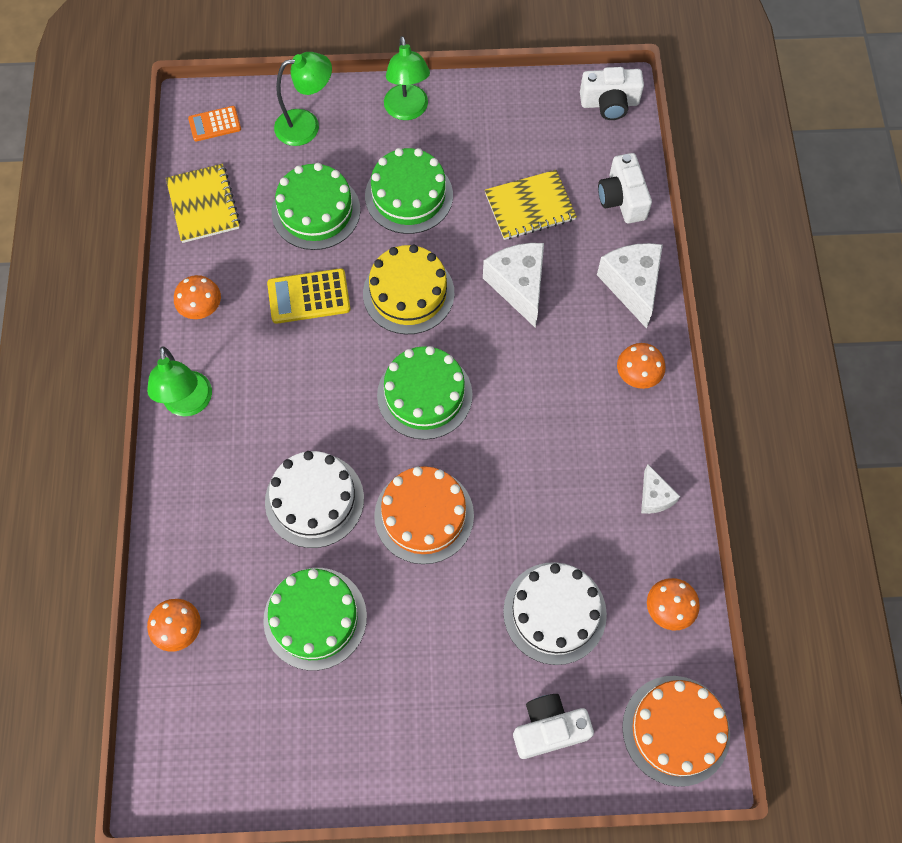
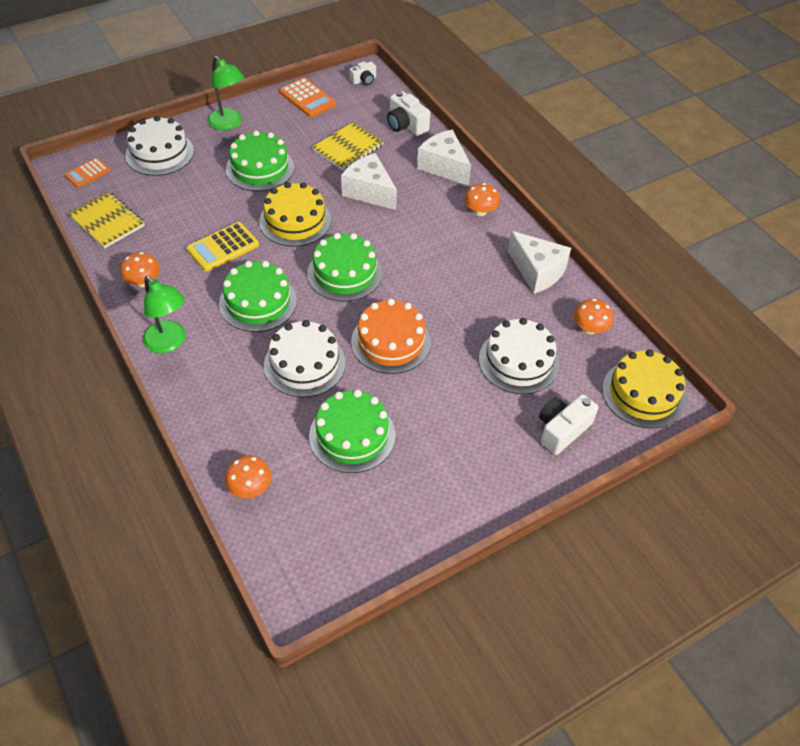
camera: 30 degrees left, 15 degrees down
(306, 125) = (159, 153): green lamp -> white cake
(316, 211) = (197, 198): green cake -> green cake (258, 302)
(522, 106) = (307, 98): none -> orange calculator
(609, 103) = (364, 80): white camera -> white camera, size x0.61
(654, 497) = (537, 272): white cheese -> white cheese, size x1.82
(676, 730) = (643, 393): orange cake -> yellow cake

